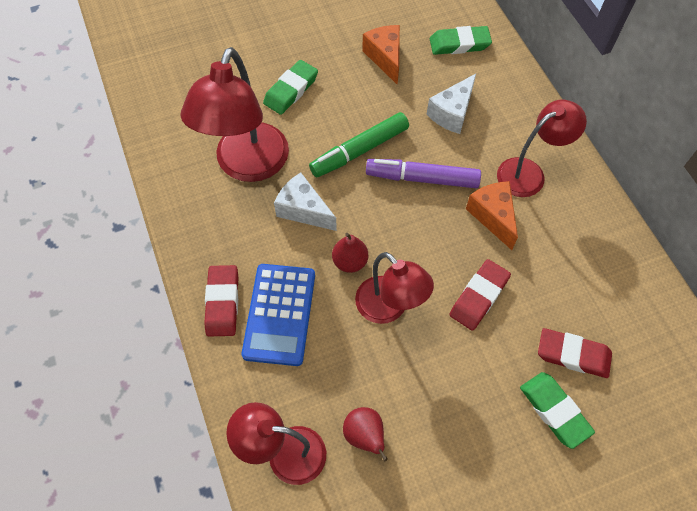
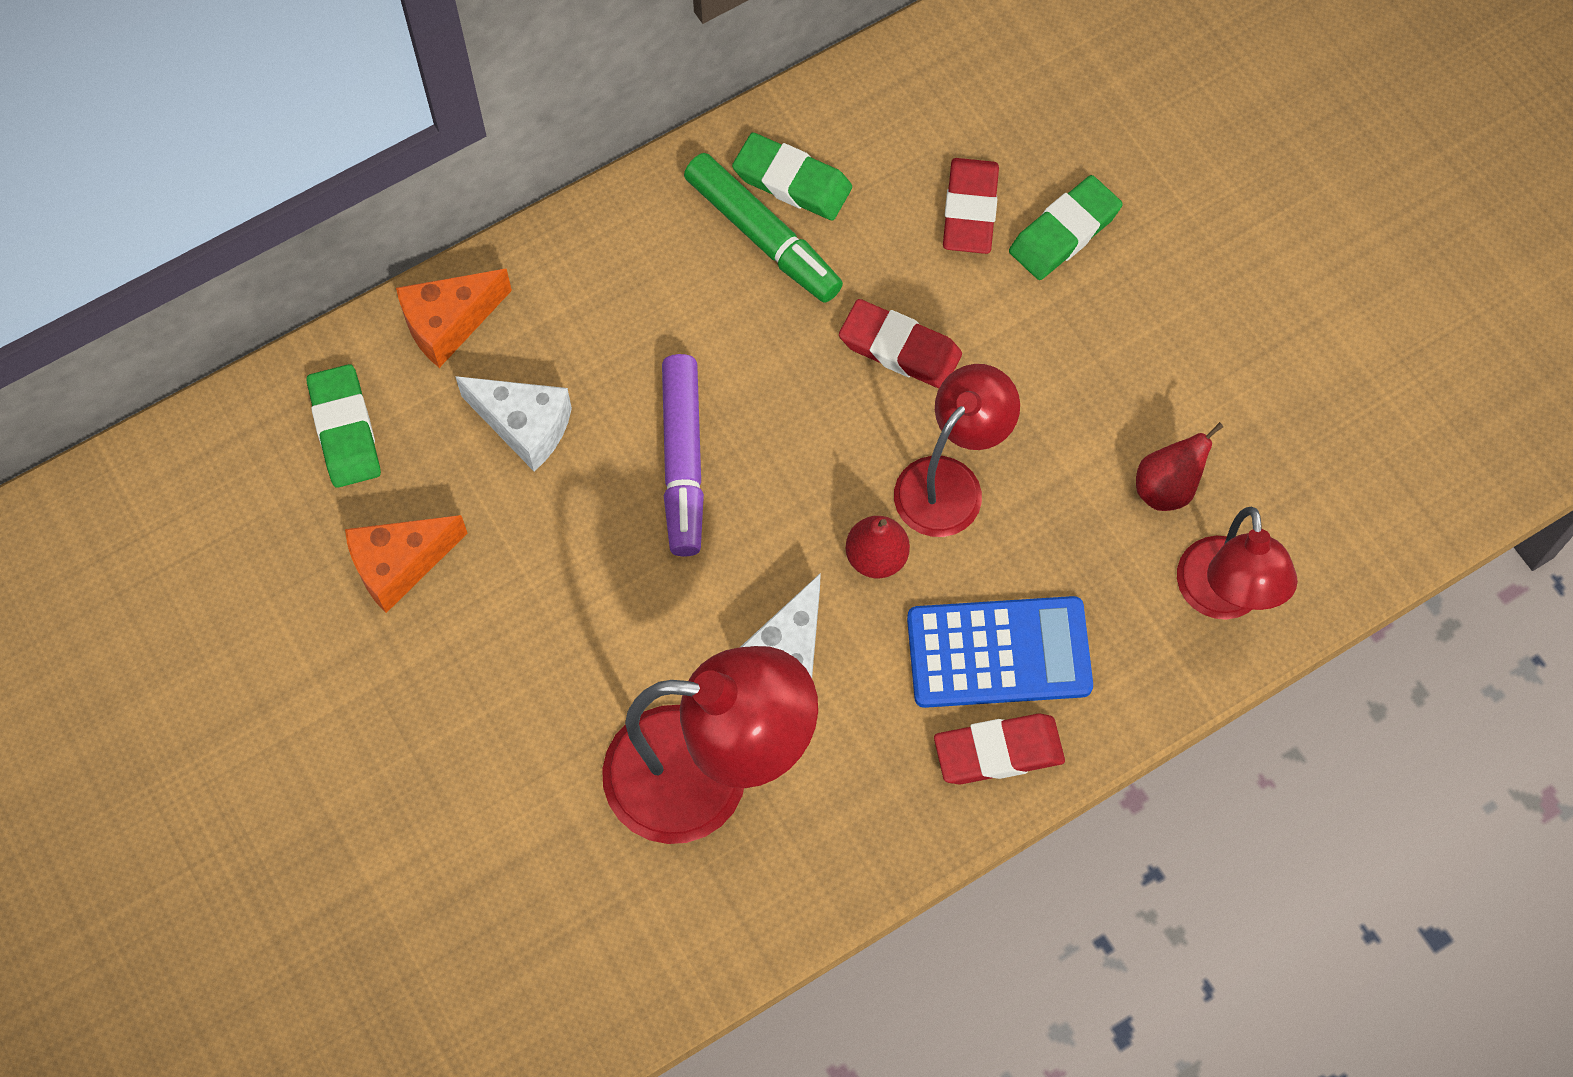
camera: 100 degrees left, 5 degrees up
(291, 90) = (510, 734): green eraser -> green eraser (792, 182)
(359, 150) = (638, 578): green marker -> green marker (763, 236)
(493, 216) = (742, 339): orange cheese -> orange cheese (449, 323)
(529, 173) = (640, 288): red lamp -> none

